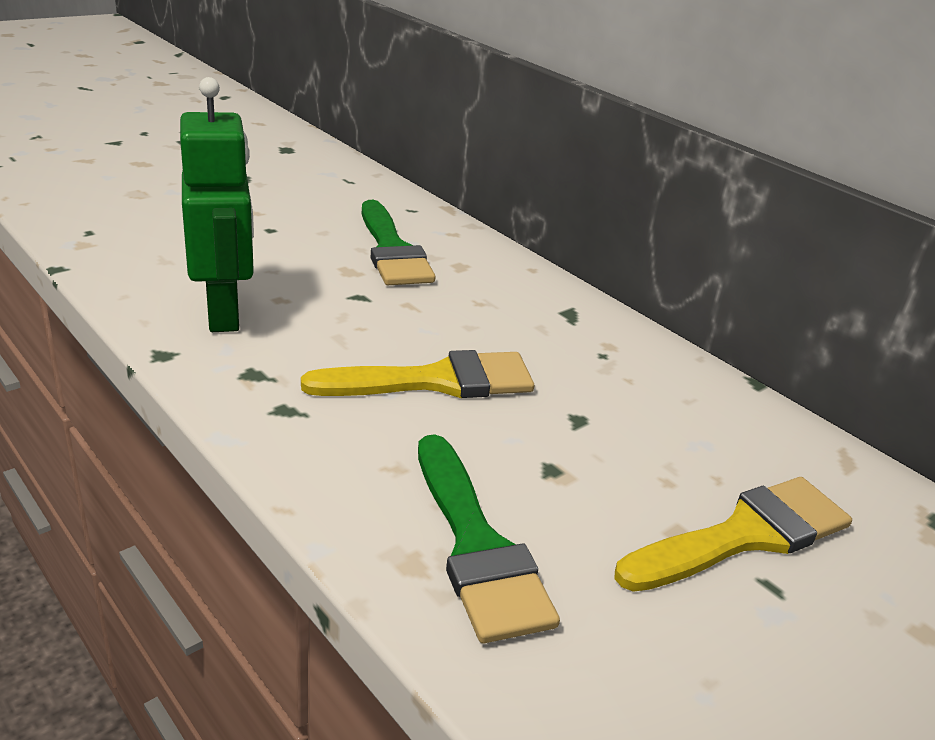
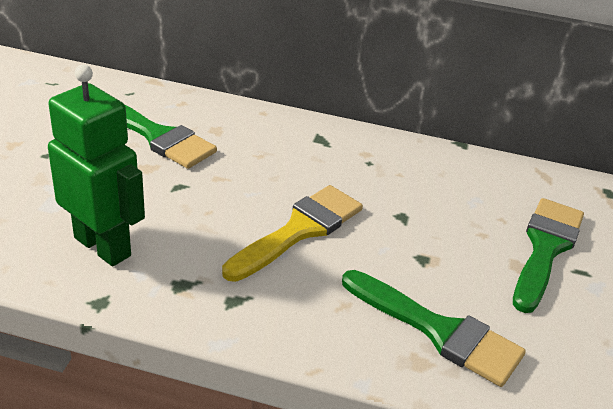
camera: 35 degrees left, 5 degrees up
(744, 536) = (545, 249): yellow brush -> green brush

